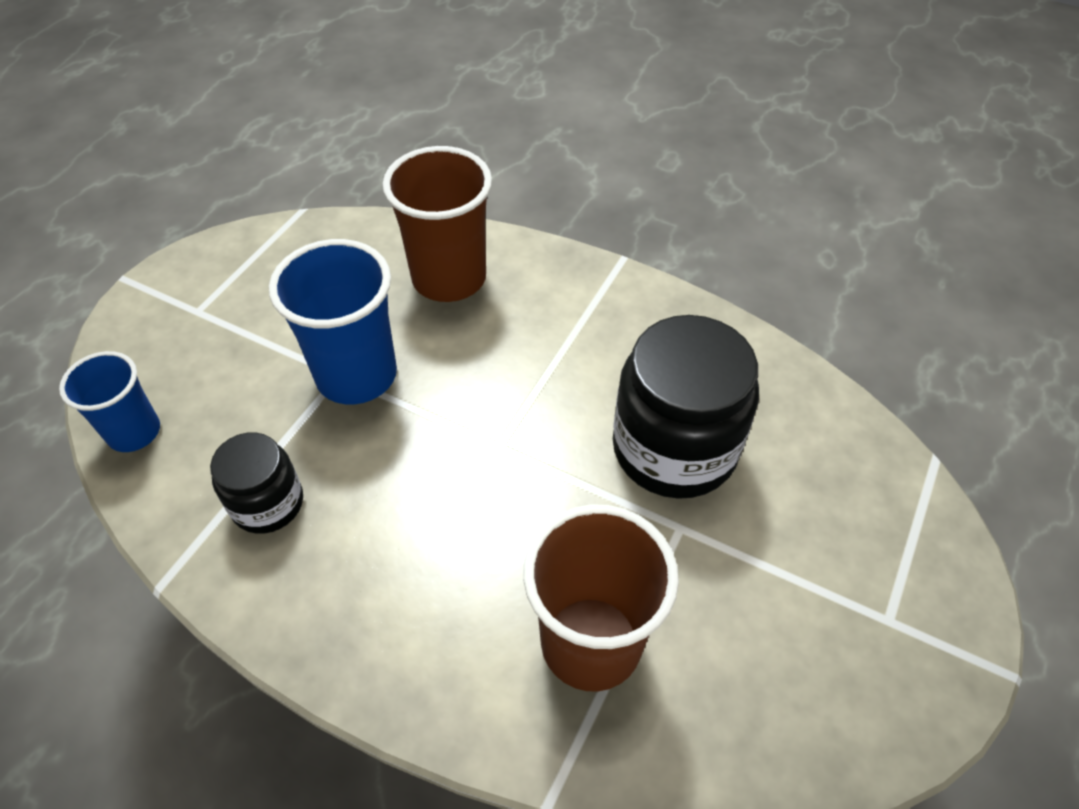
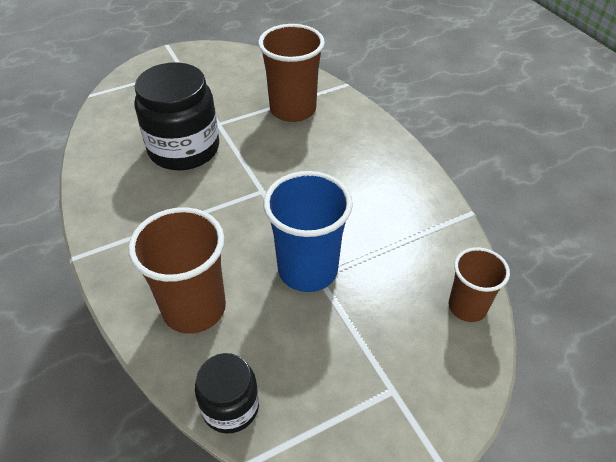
camera: 145 degrees left, 5 degrees down
(134, 432) = (467, 307): blue cup -> brown cup
(268, 503) = (400, 223): black jar -> black jar (230, 407)

